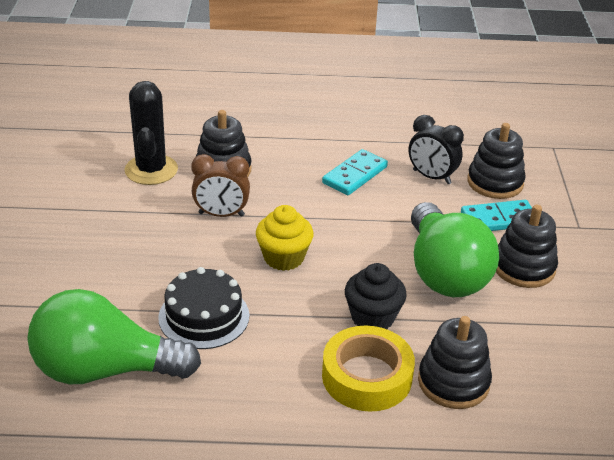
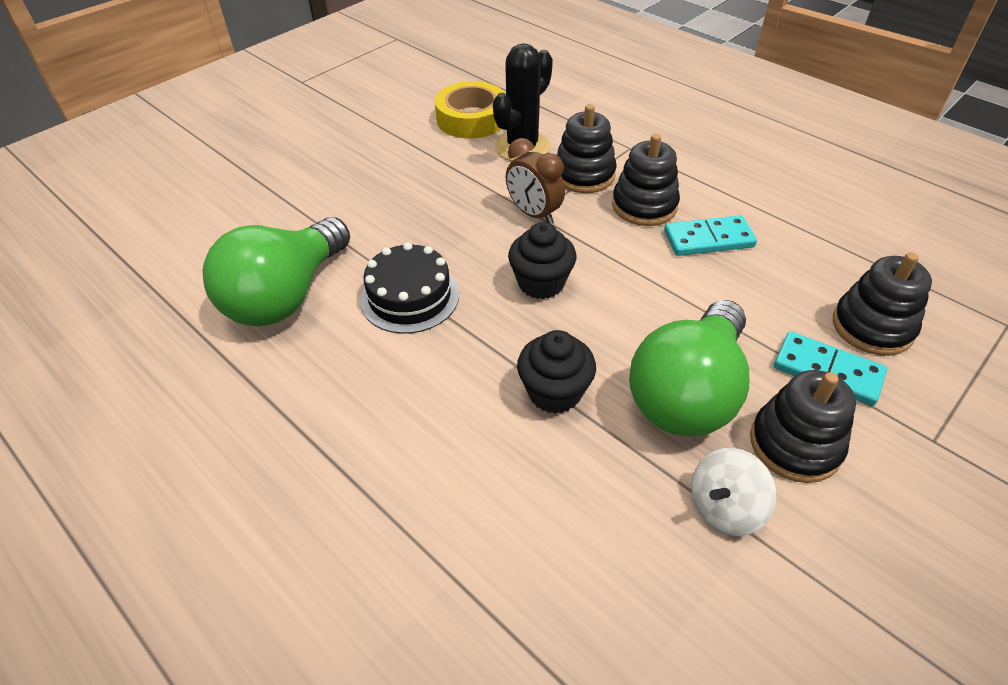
camera: 45 degrees right, 10 degrees up
(105, 370) = (286, 296): green light bulb -> green light bulb turned 105 degrees counterclockwise
(284, 258) = (541, 283): yellow cupcake -> black cupcake
(367, 376) = (477, 448): yellow tape -> yellow tape (471, 119)
(431, 177) = (796, 282): black clock -> none
(453, 382) = (555, 518): black stacking toy -> black stacking toy (644, 206)
(526, 320) = (724, 507): none -> white spinning top

